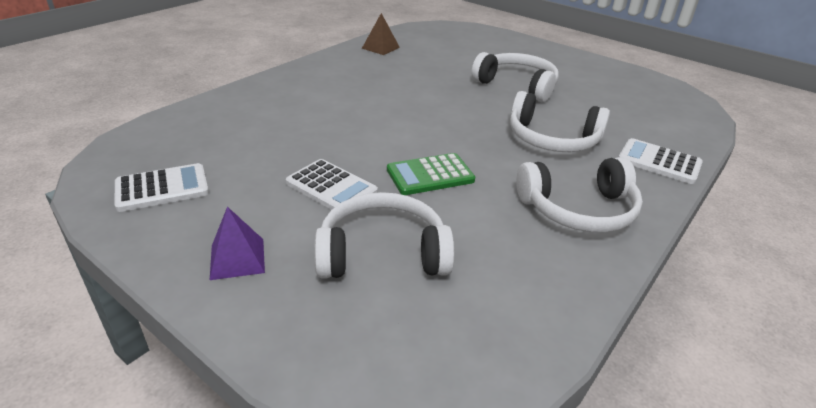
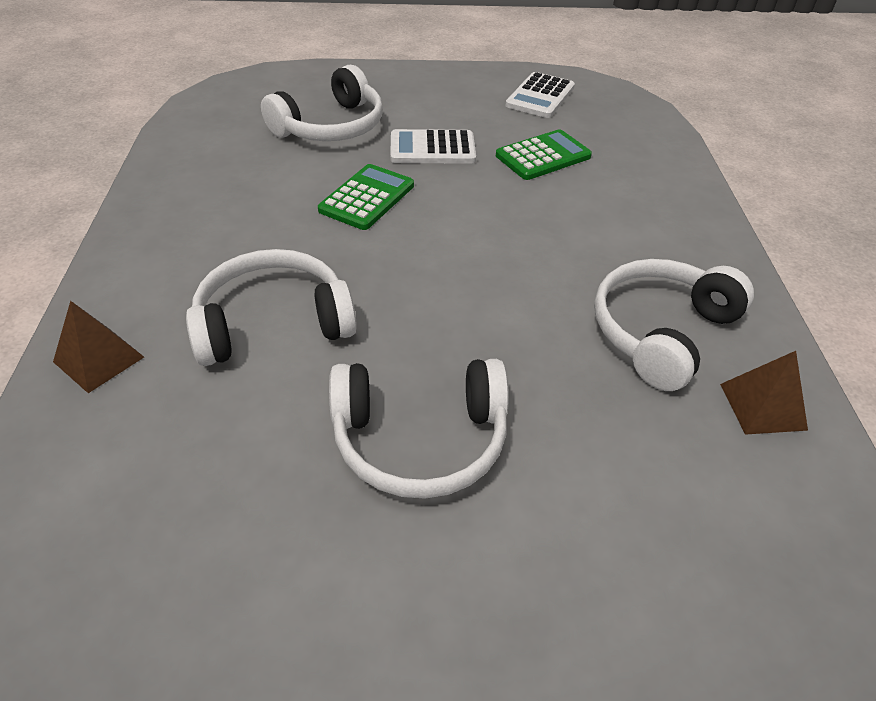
camera: 140 degrees right, 10 degrees up
(237, 258) = (416, 88): purple pyramid -> none
(270, 146) = (543, 156): none -> green calculator
(578, 210) = (190, 230): white headphones -> white headphones (660, 332)
(659, 162) = (99, 359): white calculator -> brown pyramid

